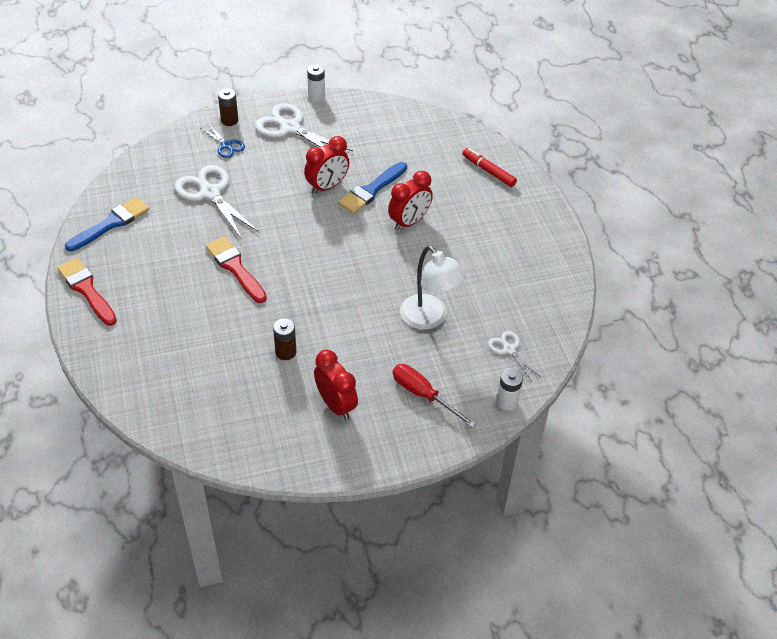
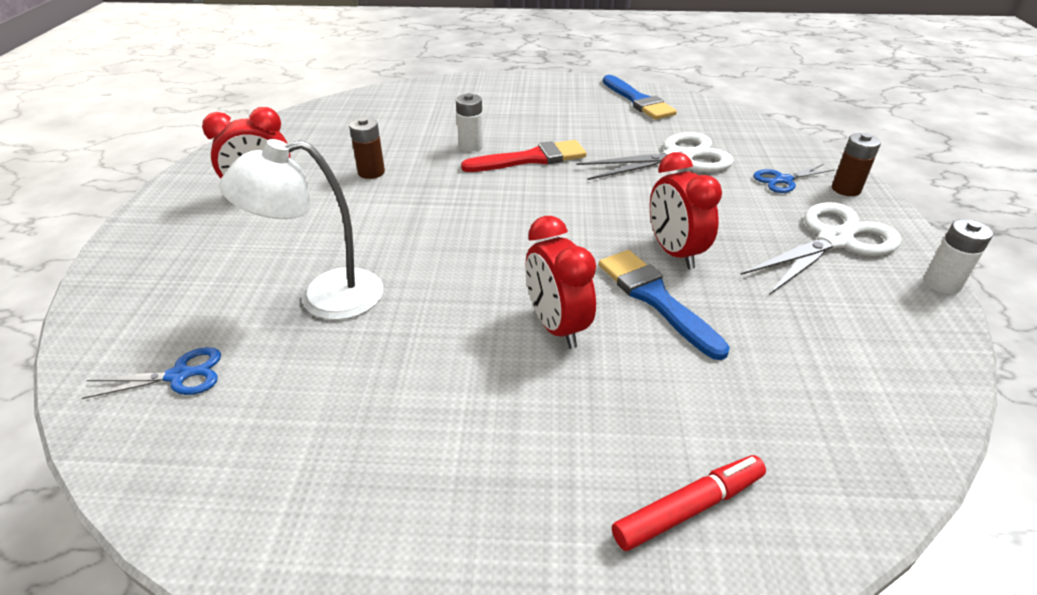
camera: 110 degrees right, 10 degrees down
(86, 290) = (543, 84): red brush -> none
(423, 395) = (200, 259): red screwdriver -> none
(507, 402) = (93, 340): white battery -> white battery (471, 146)
(509, 349) = (179, 375): white scissors -> blue scissors

